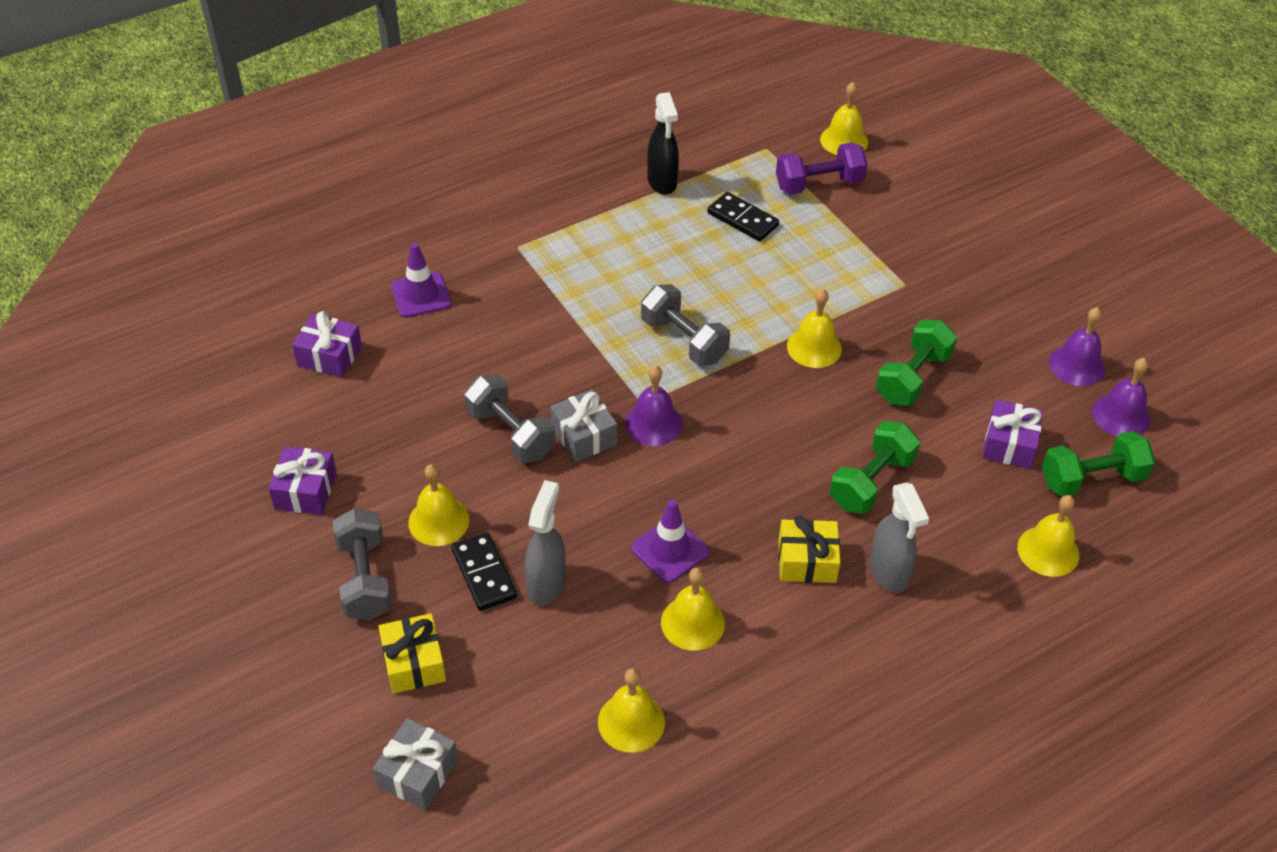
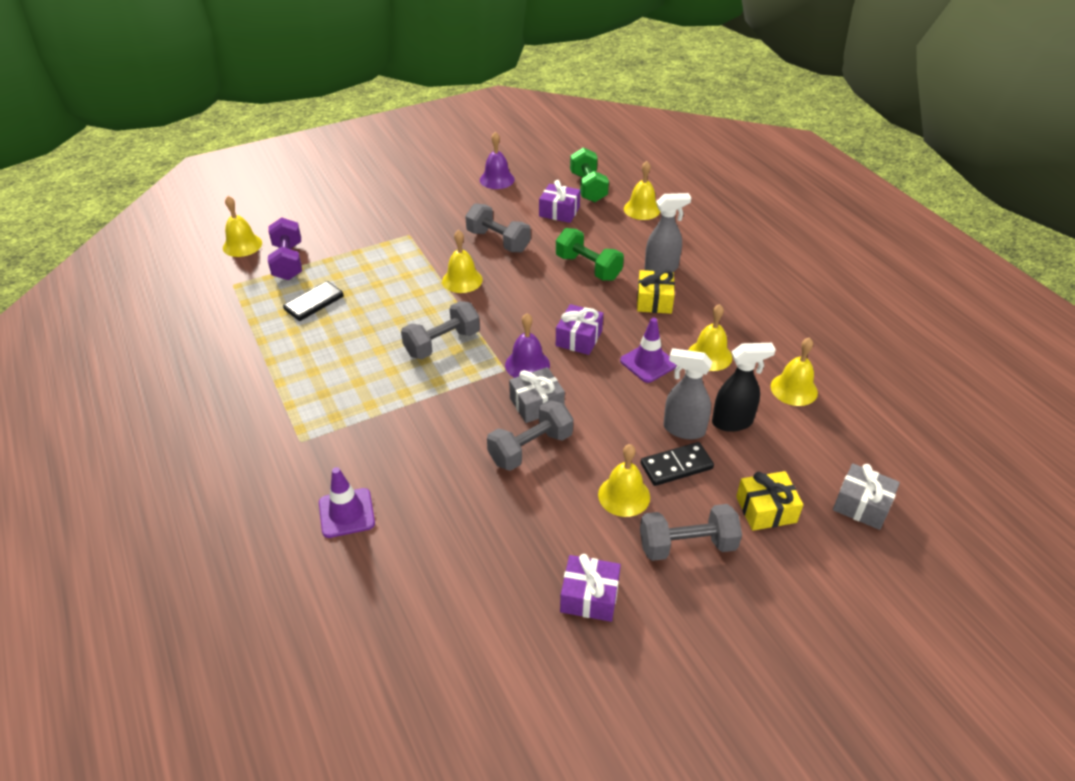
camera: 85 degrees left, 5 degrees down
(329, 356) = (415, 586): purple gift -> purple gift (579, 338)
(662, 182) = (250, 345): black spray bottle -> black spray bottle (732, 422)
(912, 378) = (498, 241): green dumbbell -> grey dumbbell
(1121, 415) = (539, 171): purple bell -> none

